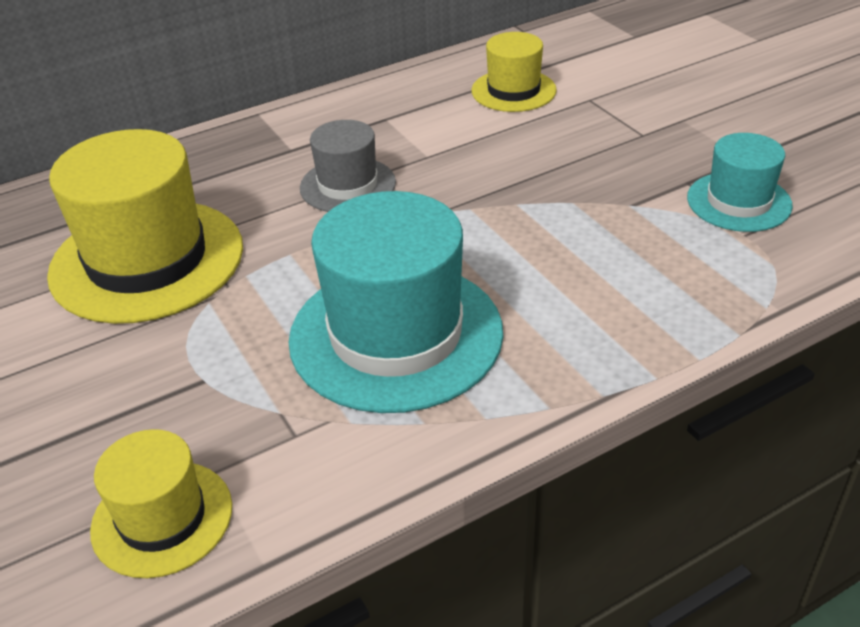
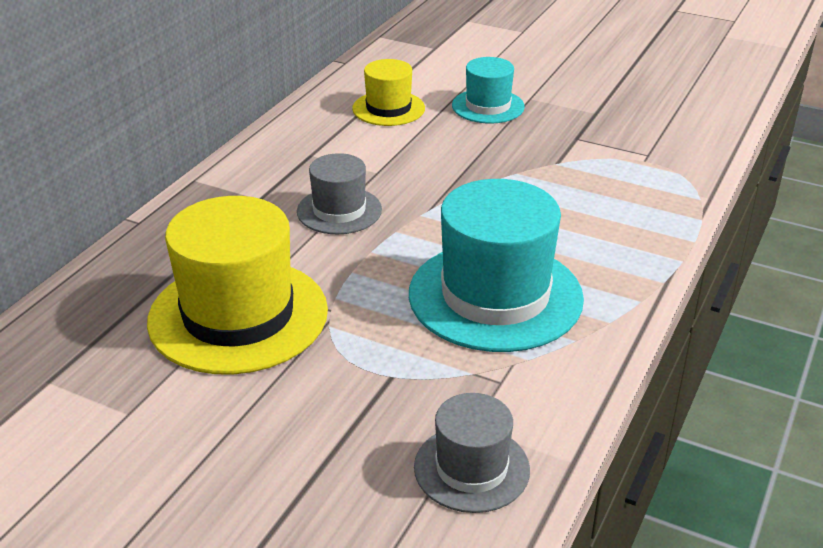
camera: 35 degrees left, 5 degrees down
(162, 518) = (471, 468): yellow hat -> grey hat
(738, 202) = (620, 141): turquoise hat -> turquoise hat (488, 106)

